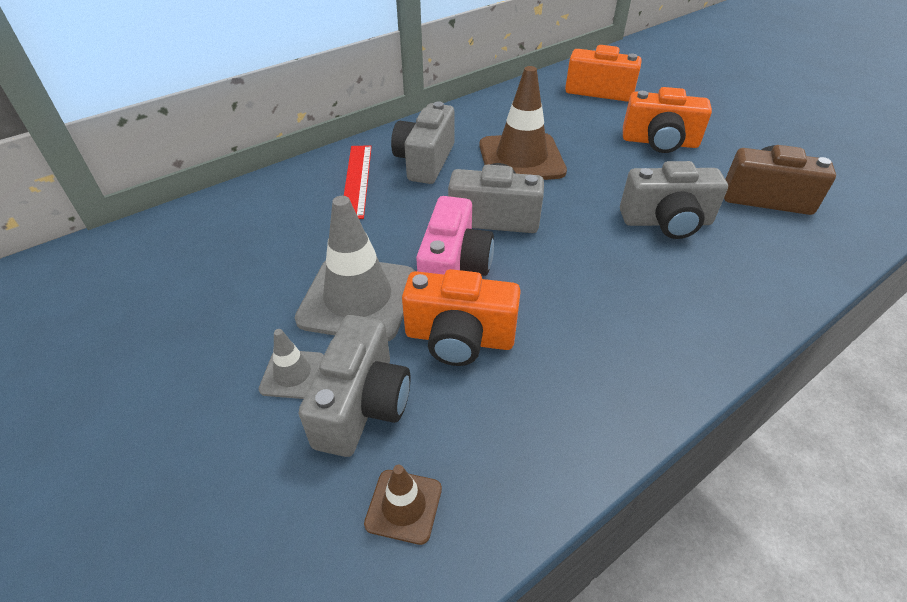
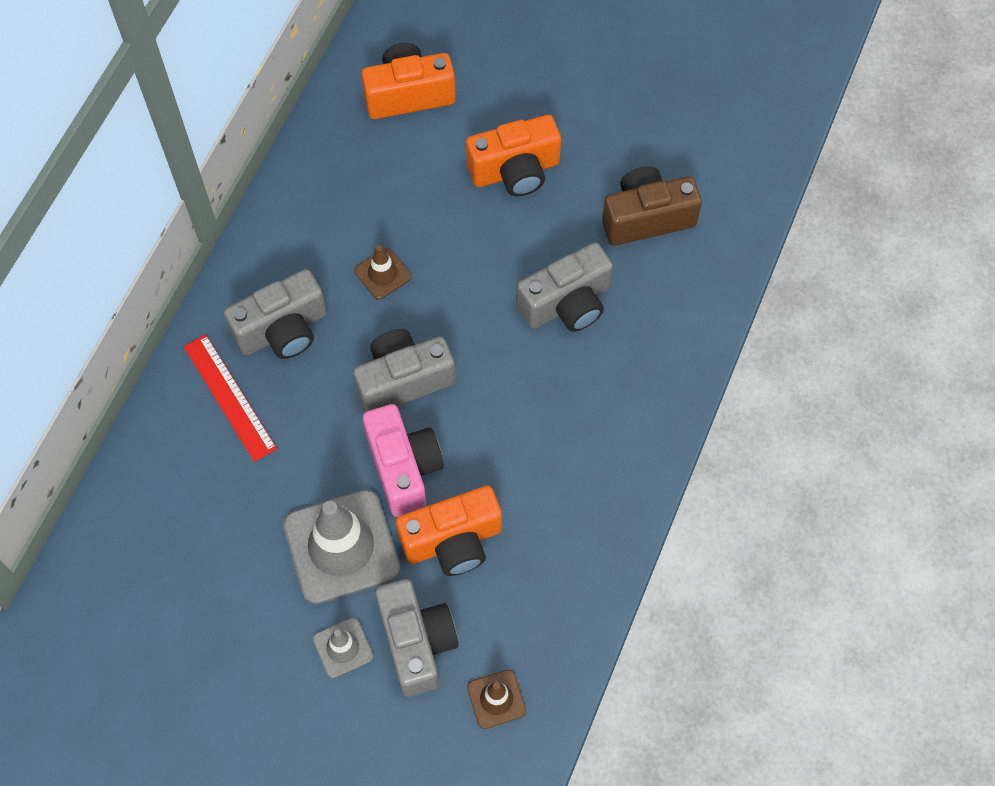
camera: 30 degrees left, 20 degrees up
(425, 161) = (282, 330): grey camera -> grey camera turned 105 degrees counterclockwise
(521, 158) = (382, 274): brown traffic cone -> brown traffic cone, size x0.48

